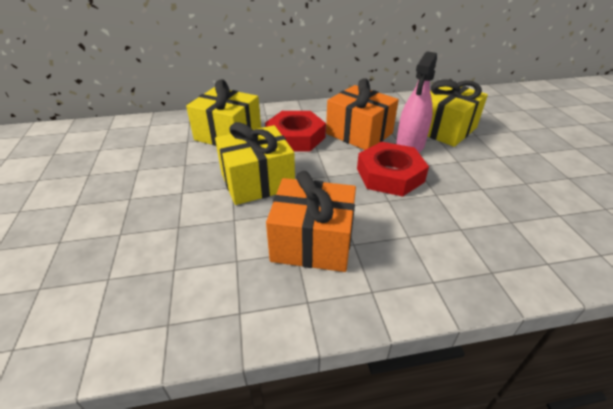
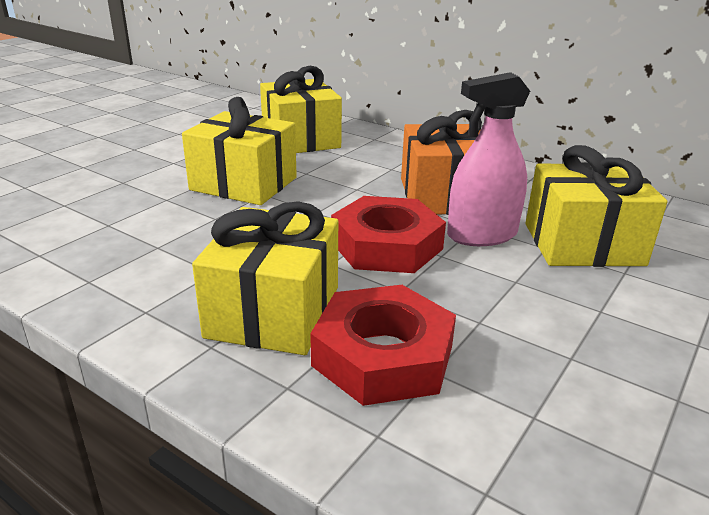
camera: 45 degrees right, 10 degrees down
(295, 137) = (361, 168): red nut -> red nut (383, 356)
(312, 242) = (184, 248): orange gift -> none
(419, 243) = (274, 312): none -> yellow gift

